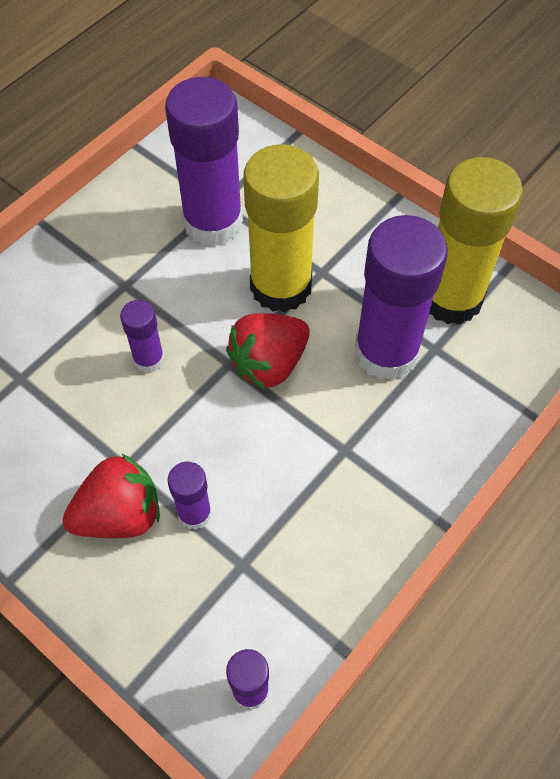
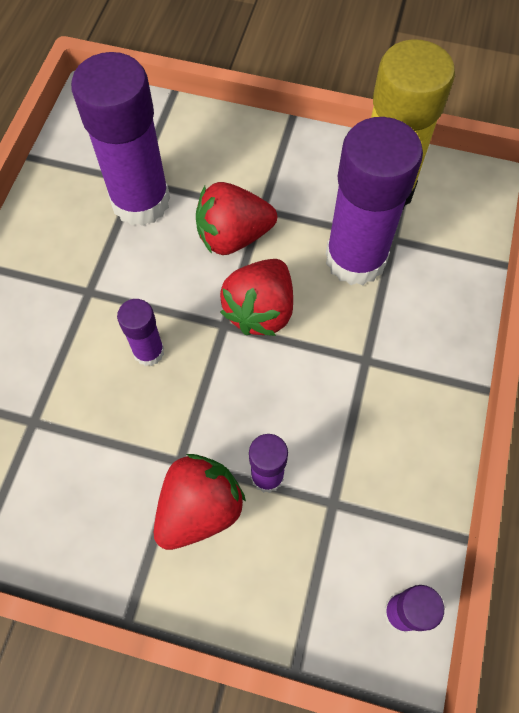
camera: 25 degrees left, 5 degrees up
(281, 286) = (233, 236): yellow glue stick -> red strawberry

